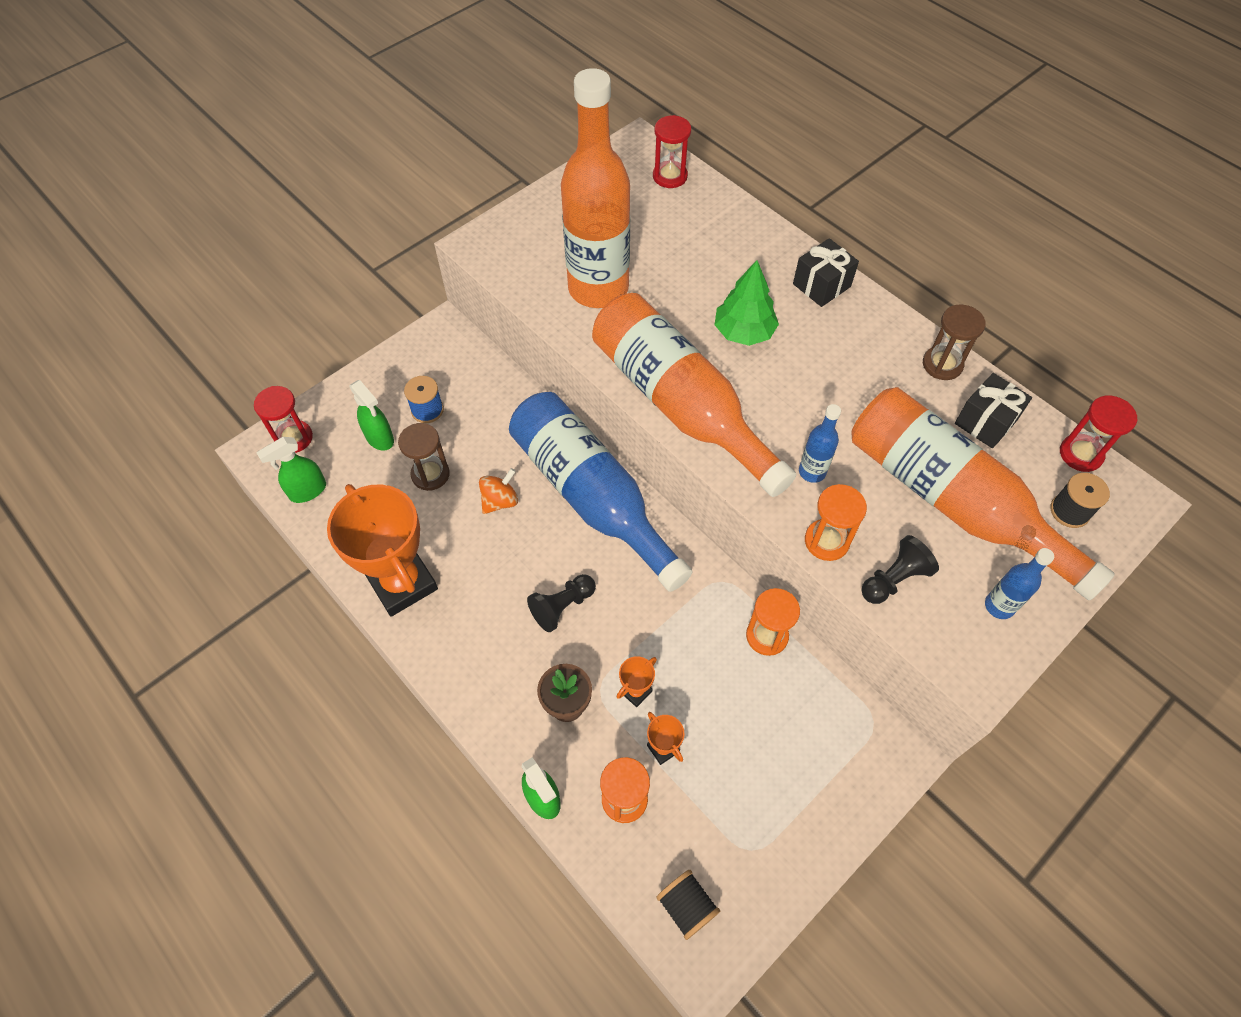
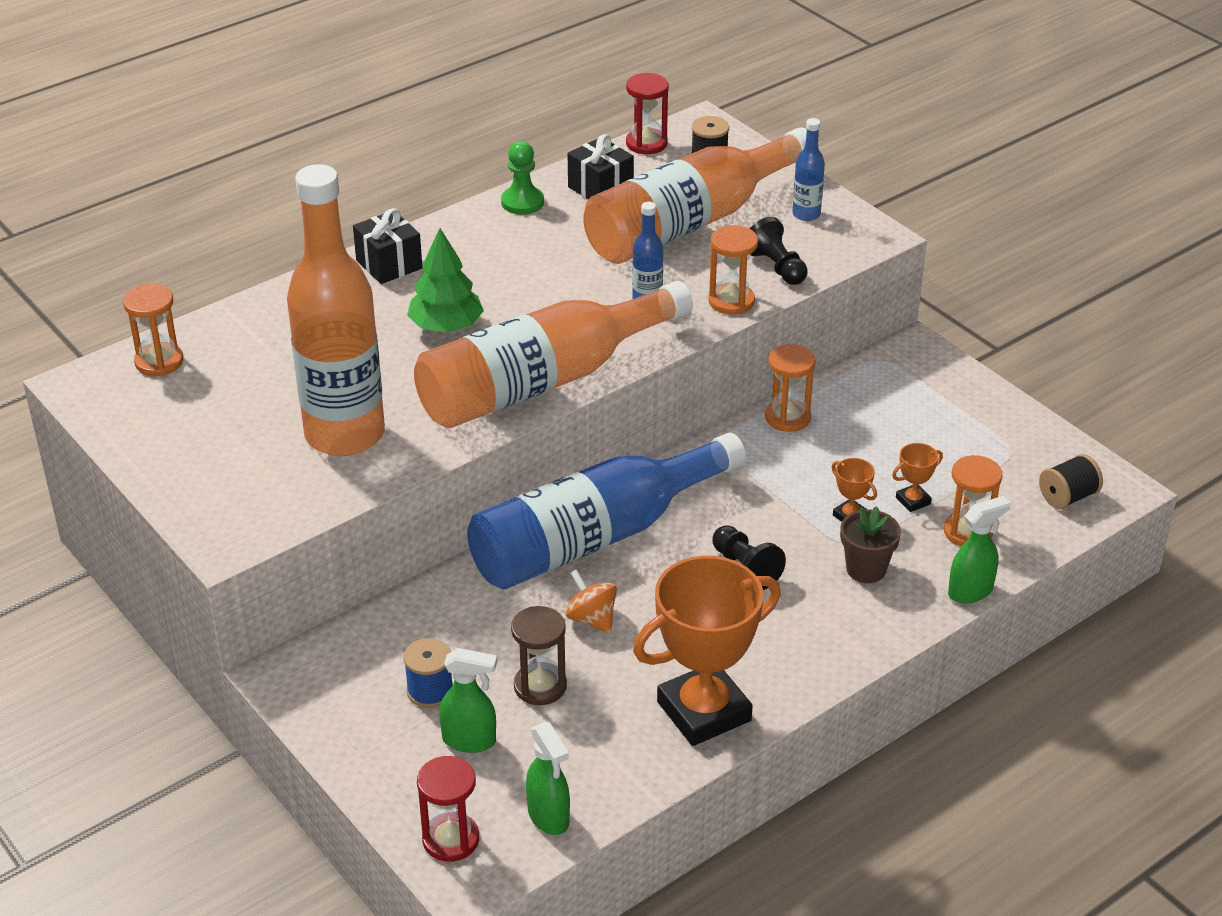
camera: 85 degrees left, 20 degrees down
(380, 438) = (470, 740): green spray bottle -> green spray bottle turned 45 degrees clockwise
(670, 176) = (159, 362): red hourglass -> orange hourglass
(942, 364) = (522, 202): brown hourglass -> green pawn

